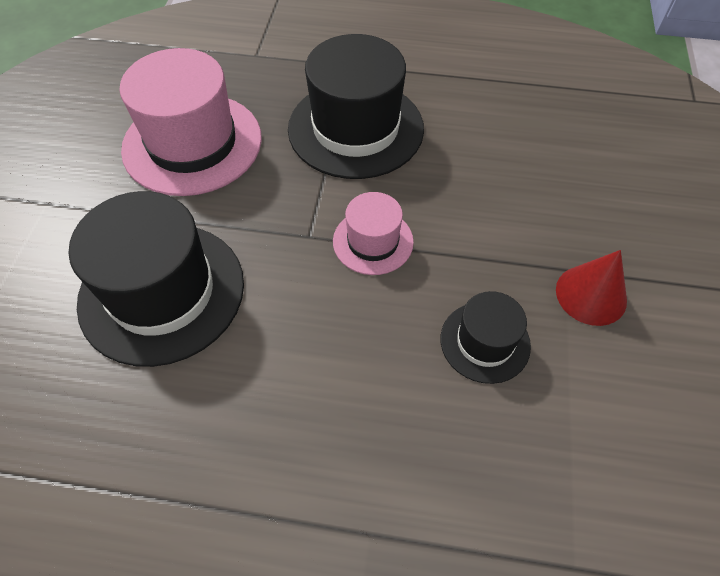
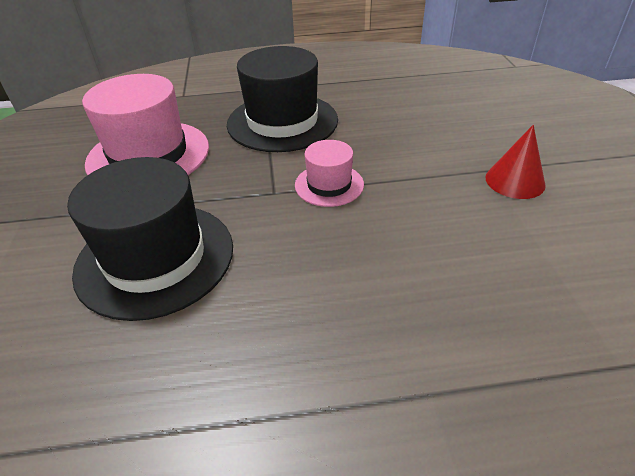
camera: 15 degrees left, 15 degrees down
(485, 342) = (453, 228): black hat -> none

